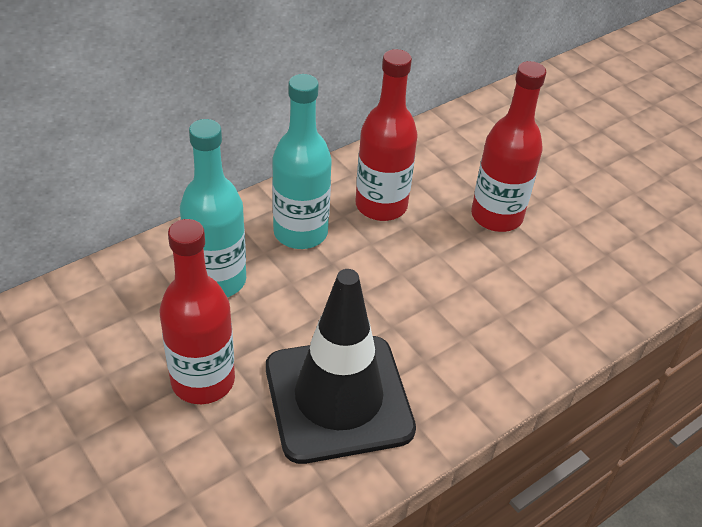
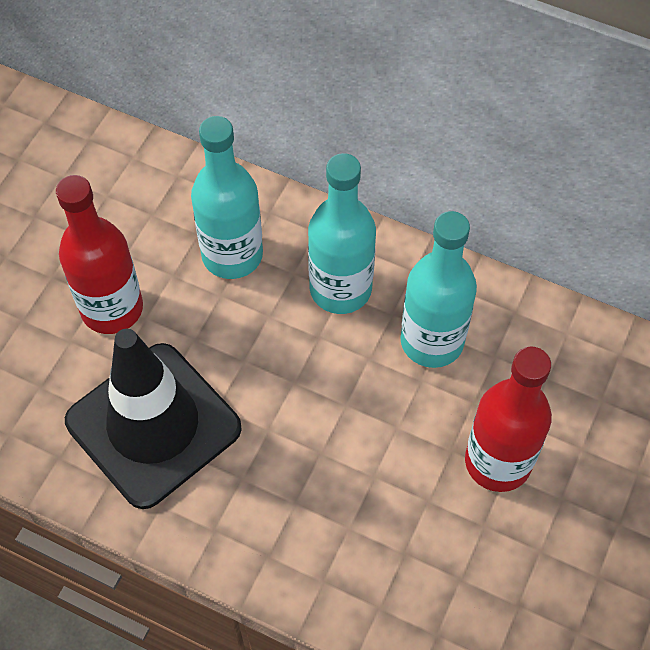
camera: 65 degrees right, 15 degrees up
(381, 205) = (432, 341): red bottle -> turquoise bottle

